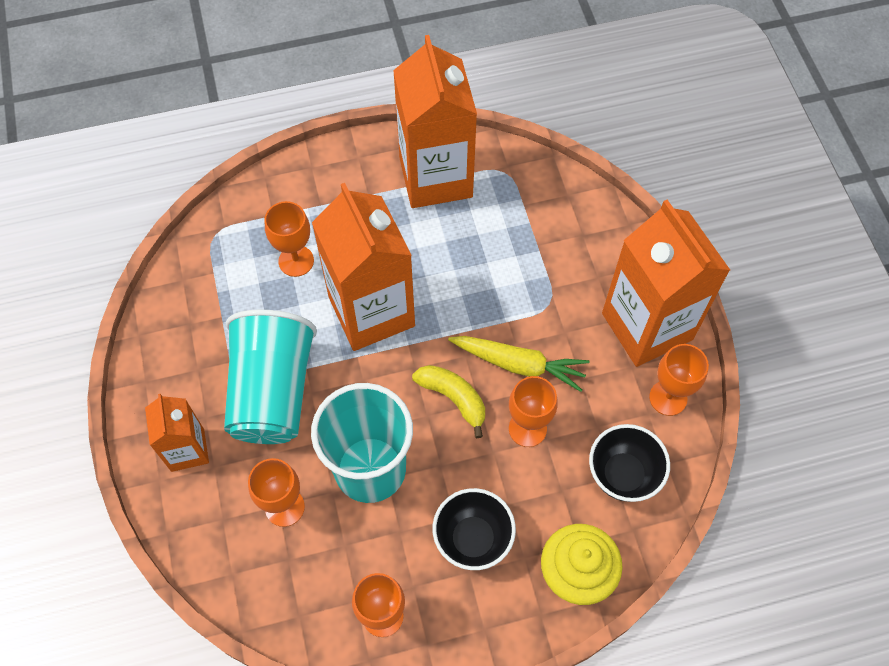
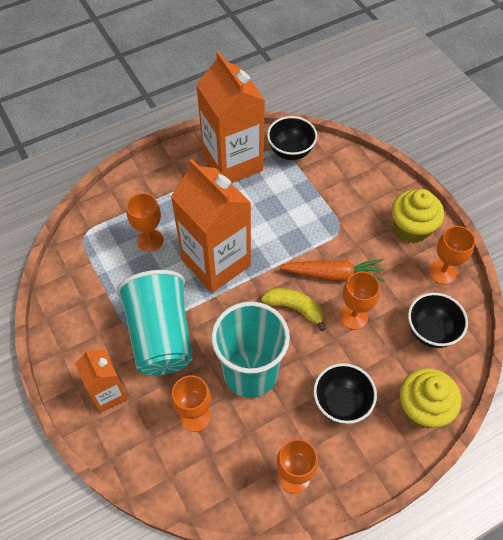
camera: 15 degrees left, 5 degrees down
(518, 178) = (290, 152): none -> black bowl
(519, 365) = (333, 274): yellow carrot -> orange carrot
(647, 326) = (411, 228): orange carton -> yellow cupcake

